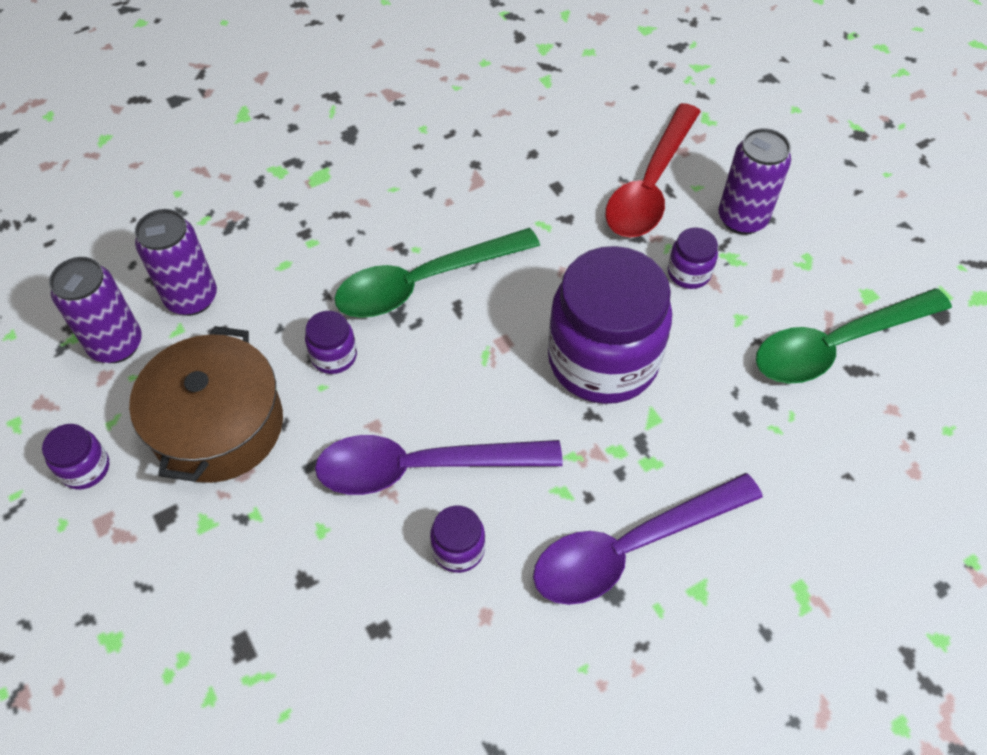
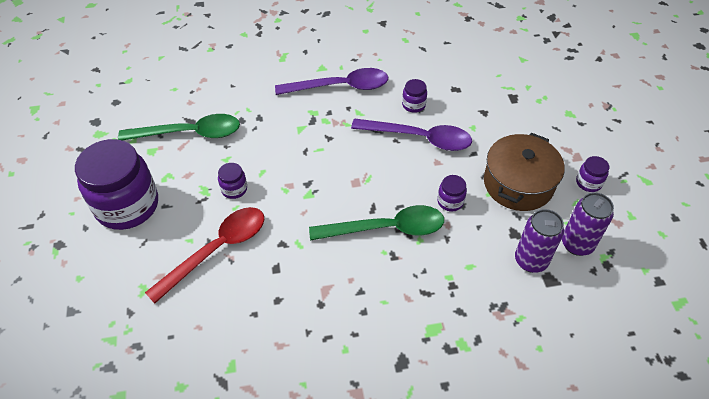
camera: 160 degrees left, 5 degrees down
(603, 360) = (309, 159): purple jar -> purple jar (127, 206)
(742, 219) = (180, 211): purple can -> none

